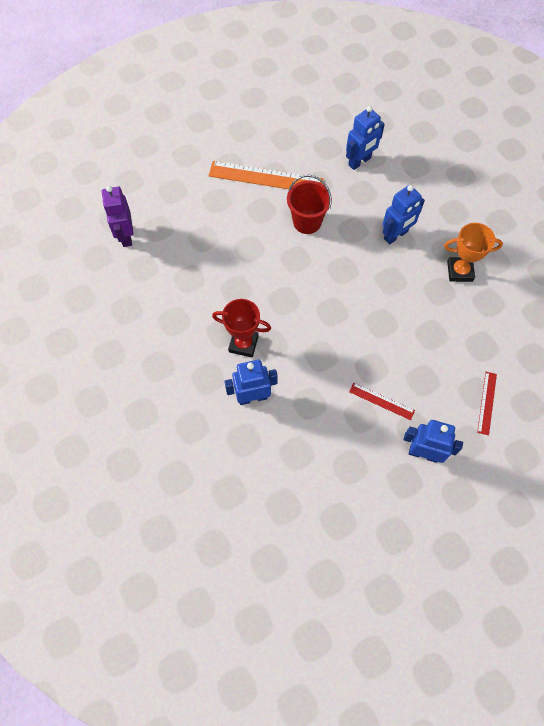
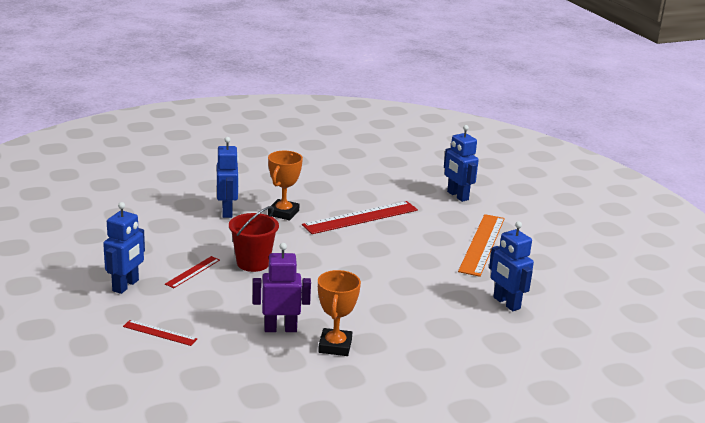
camera: 95 degrees right, 40 degrees down
(125, 236) = (414, 173): purple robot -> purple robot (280, 329)
(237, 275) = (361, 217): none -> red ruler
(243, 344) = (283, 213): red trophy -> orange trophy
(307, 222) = (420, 260): red bucket -> red bucket (253, 263)
(396, 235) = (394, 311): blue robot -> blue robot (457, 196)

